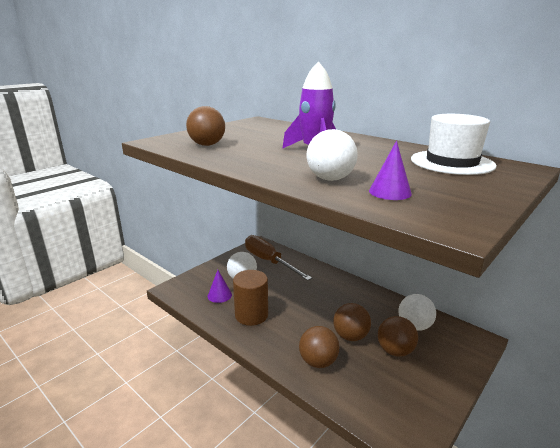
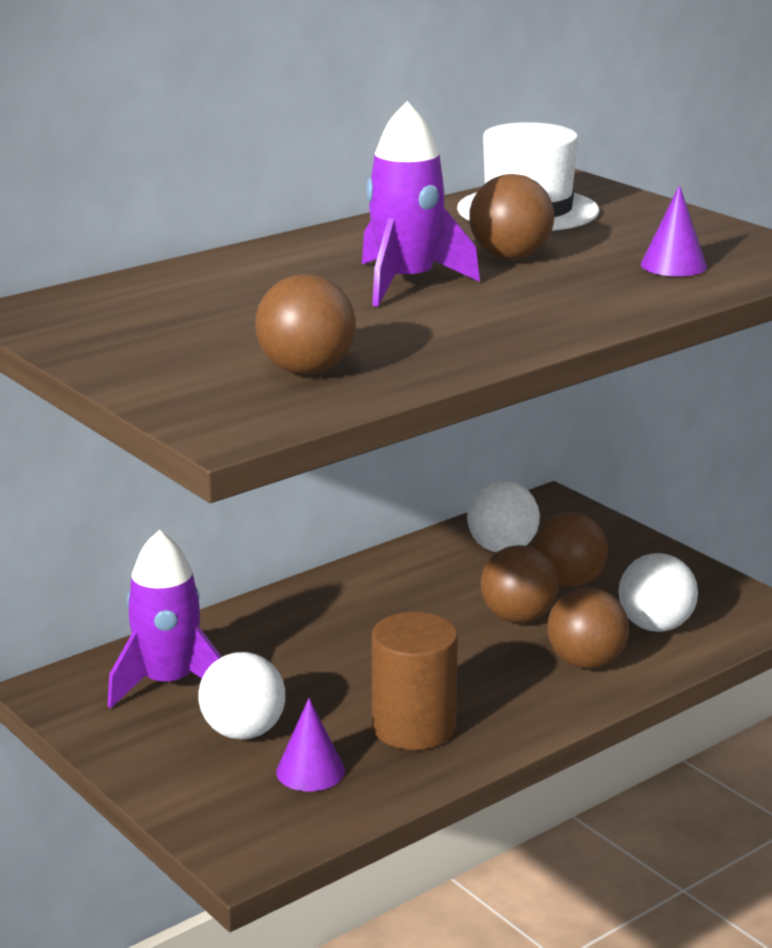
camera: 80 degrees left, 0 degrees up
(269, 261) = (168, 683): brown screwdriver -> purple rocket
(330, 179) = (603, 290): white ball -> white ball (655, 626)
(367, 162) = (510, 257): none -> brown ball

